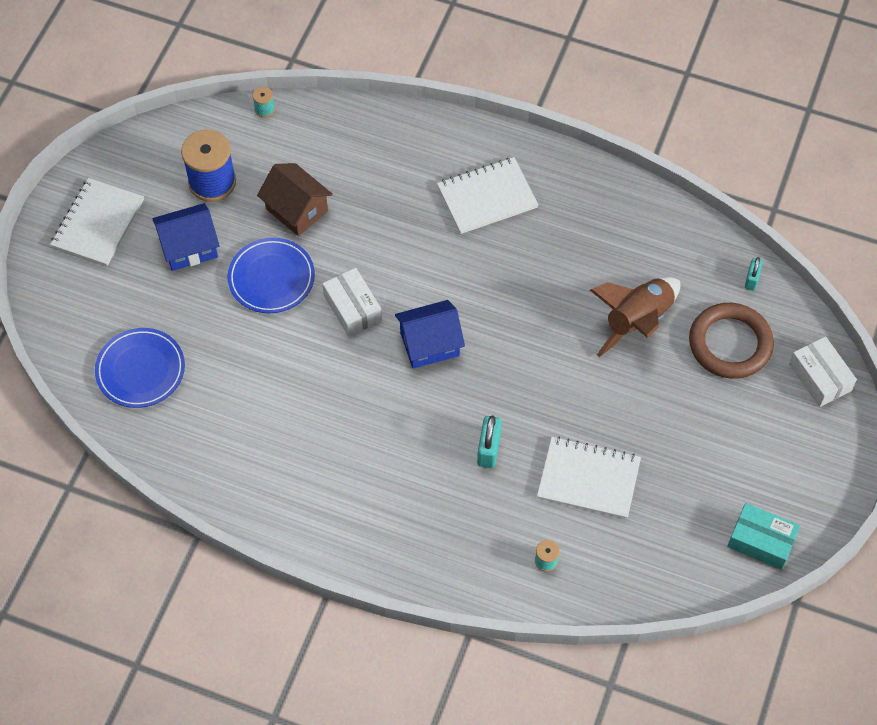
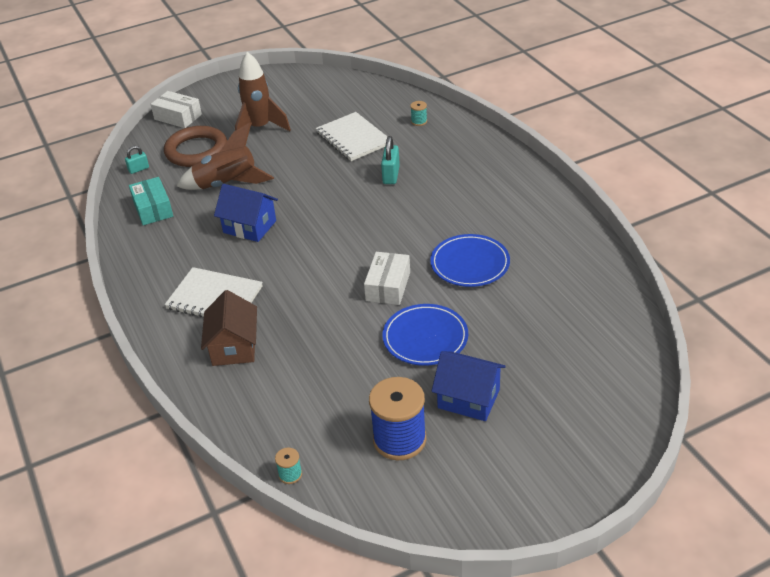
camera: 135 degrees left, 20 degrees down
(98, 223) = (533, 468): white notebook -> none
(140, 370) = (585, 335): blue plate -> blue plate (470, 264)
(297, 210) = (355, 373): brown house -> brown house (234, 347)
(429, 344) = (362, 239): blue house -> blue house (249, 227)
(489, 449) = (391, 175): turquoise padlock -> turquoise padlock turned 45 degrees counterclockwise
(708, 423) = (260, 128): none -> brown rocket
(761, 541) = (303, 81): turquoise box -> turquoise box (153, 209)
(820, 377) = (178, 117): white box -> white box turned 75 degrees counterclockwise

